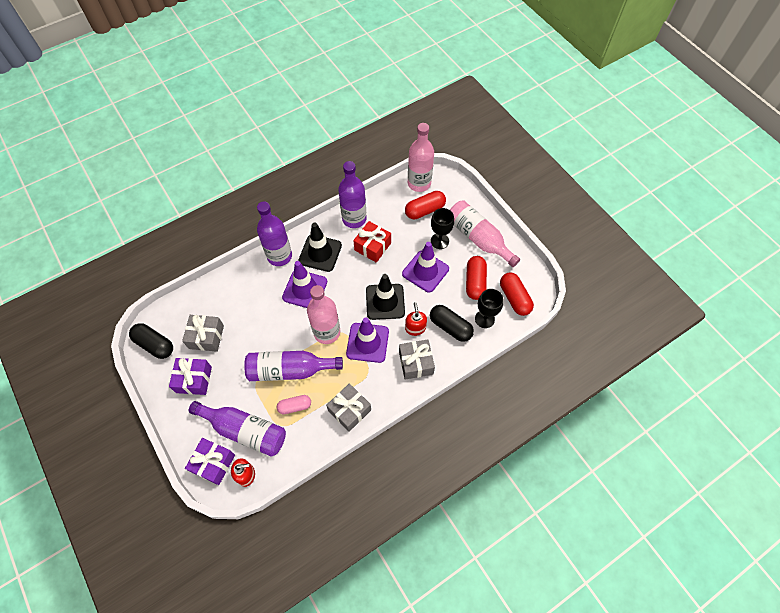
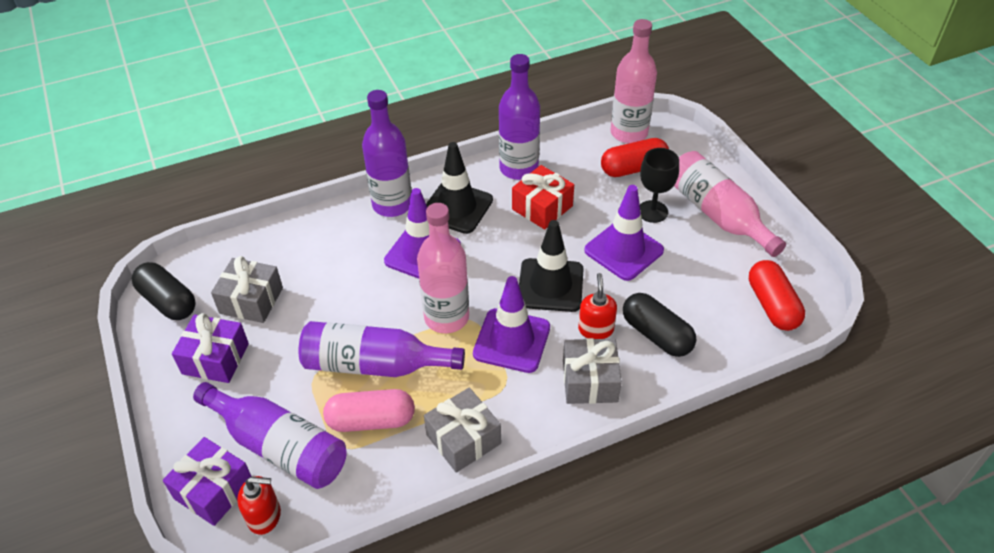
camera: 10 degrees right, 15 degrees down
(295, 406) = (371, 420): pink capsule -> pink capsule, size x1.50
(475, 282) = (705, 275): red capsule -> none
(484, 319) = (717, 330): black goblet -> none

